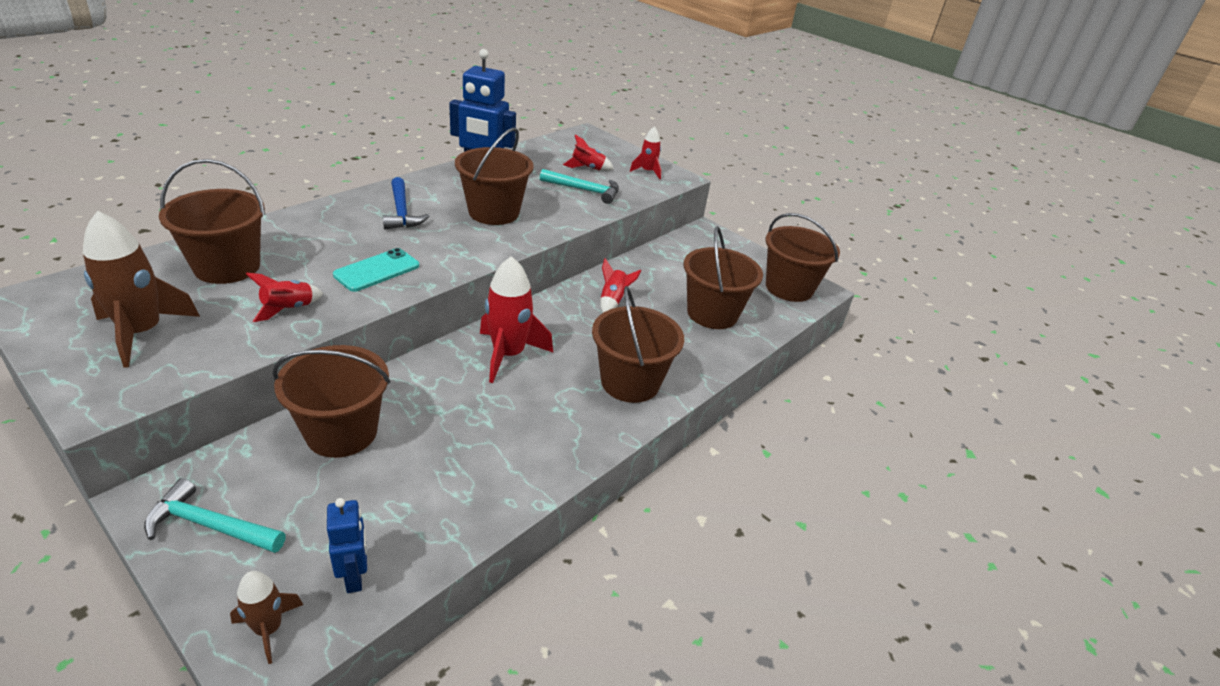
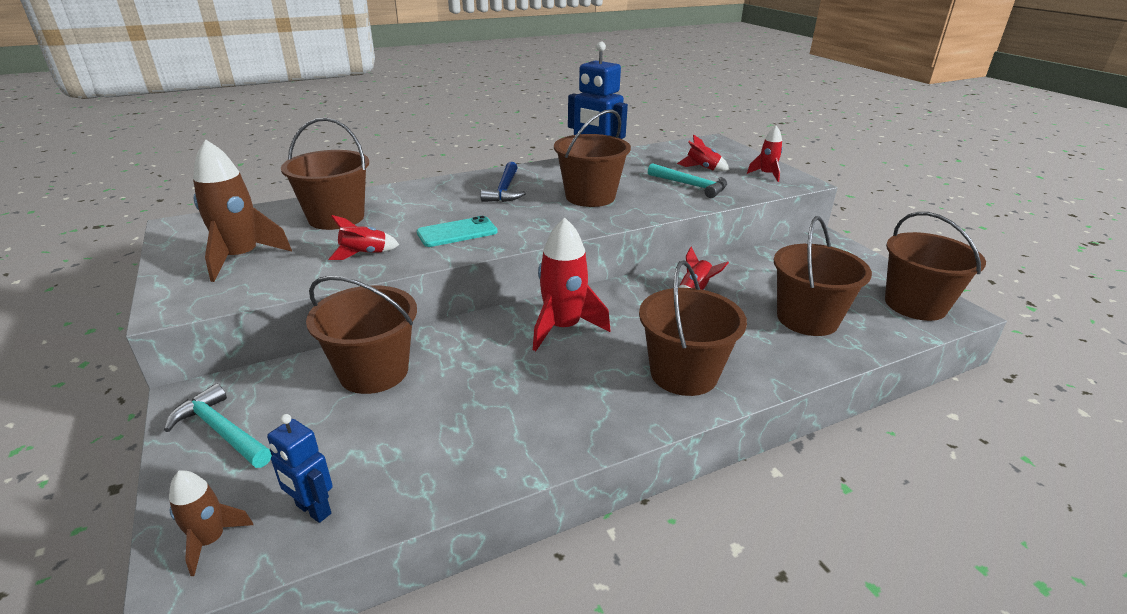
camera: 25 degrees right, 5 degrees down
(355, 577) = (313, 510): blue robot -> blue robot turned 120 degrees clockwise

